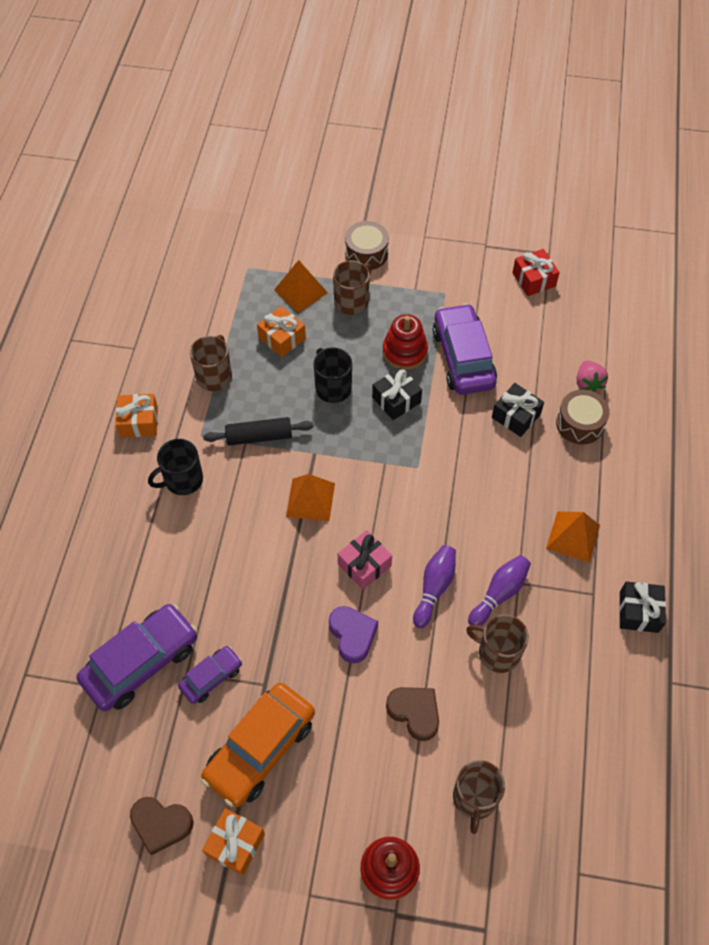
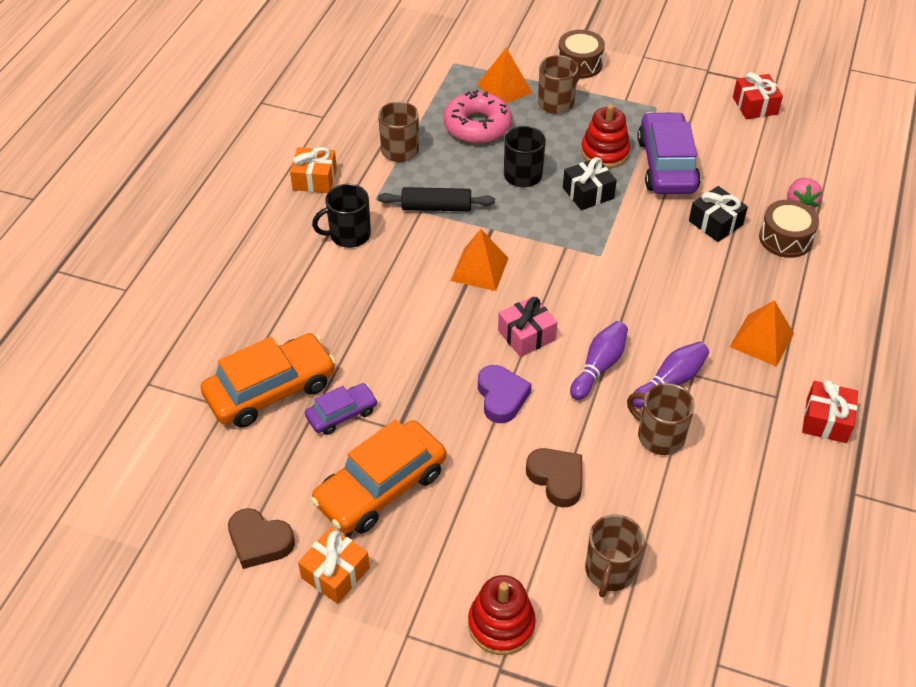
camera: 10 degrees right, 10 degrees down
(141, 662) = (271, 390): purple car -> orange car
(282, 338) = (477, 126): orange gift -> pink donut
(639, 612) = (826, 420): black gift -> red gift

